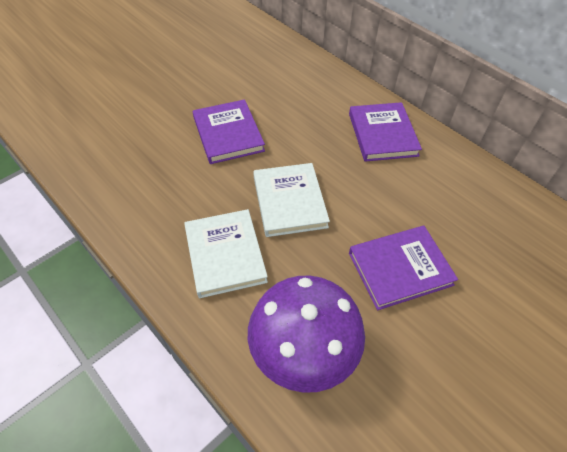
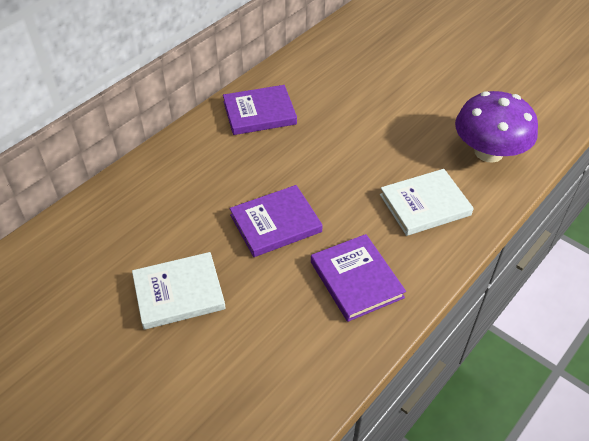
camera: 95 degrees left, 5 degrees down
(289, 202) = (356, 169): white book -> white book (179, 293)
(400, 269) = (404, 105): purple book -> purple book (356, 279)

